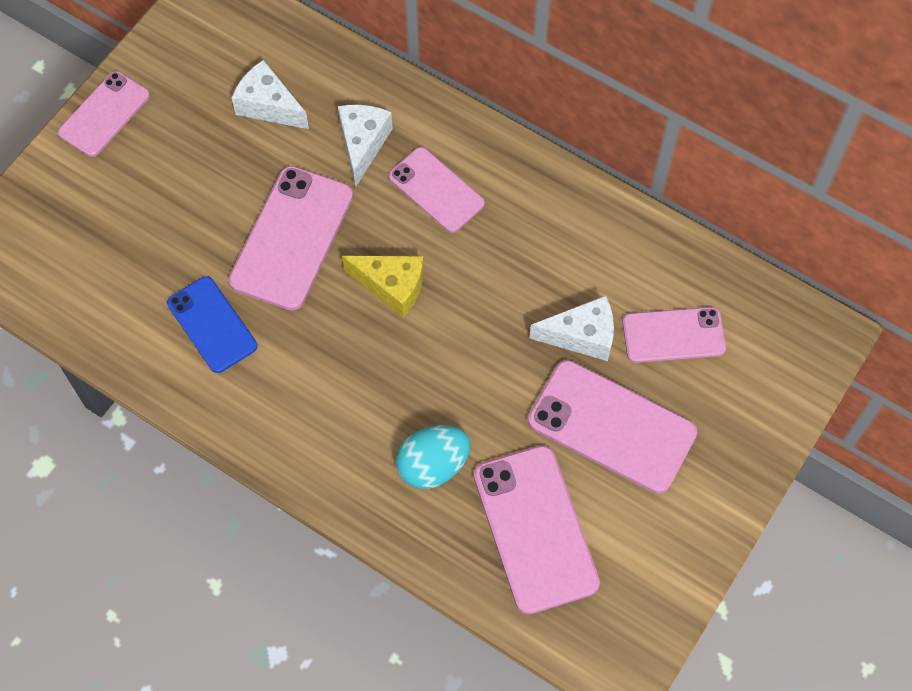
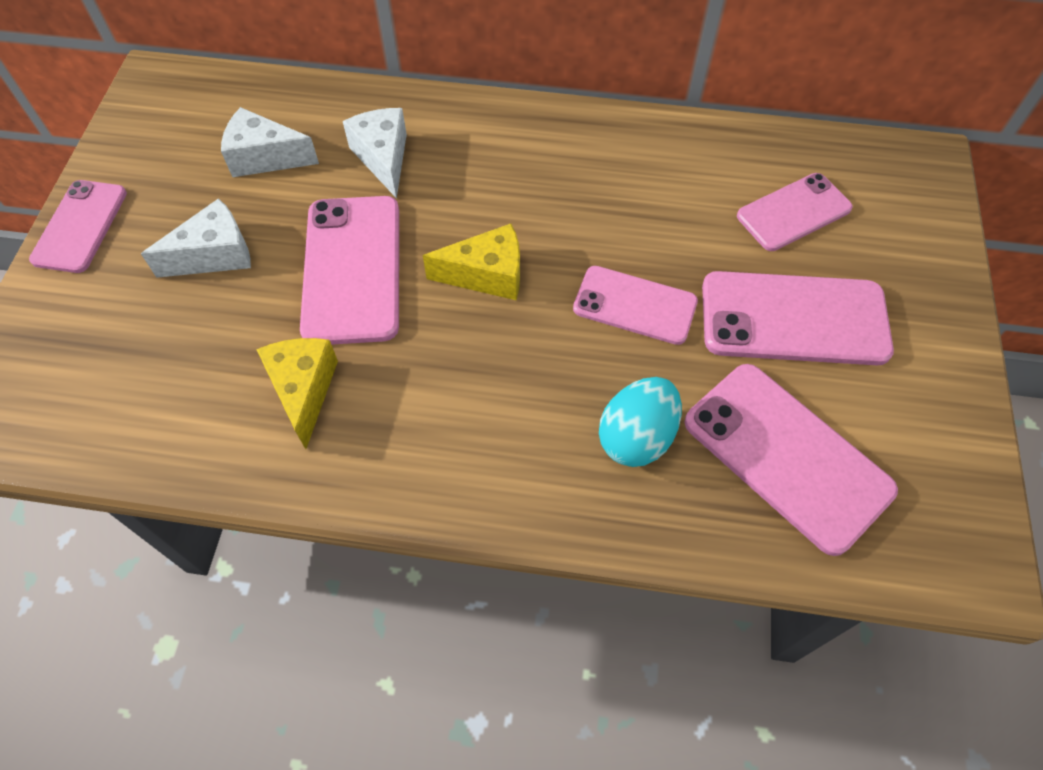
camera: 25 degrees left, 5 degrees down
(212, 324) = (303, 390): blue phone -> yellow cheese
(436, 190) = (482, 171): pink phone -> pink phone (635, 305)
(582, 336) = (708, 247): white cheese -> white cheese (215, 255)

